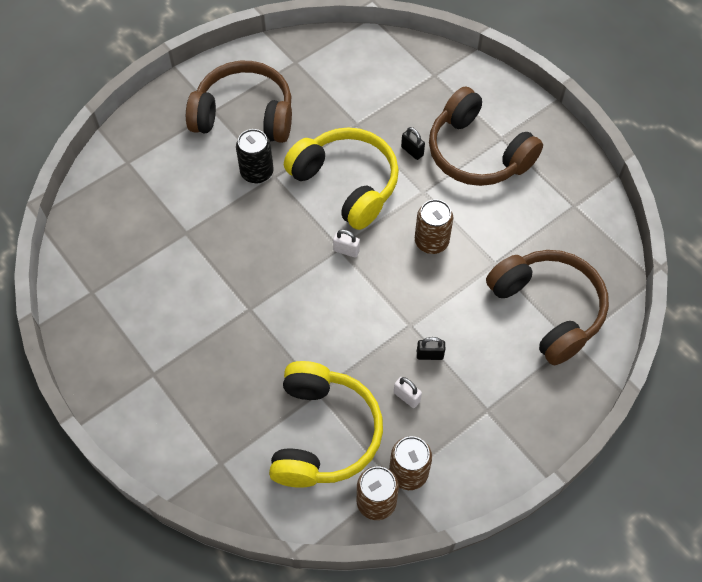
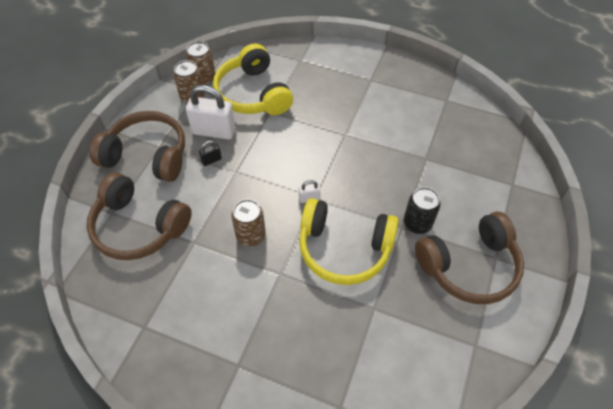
camera: 150 degrees right, 5 degrees down
(406, 397) = (214, 131): white padlock -> white padlock, size x2.21
(412, 151) = (310, 306): black padlock -> none
(477, 153) = (252, 335): brown headphones -> brown headphones (147, 155)

